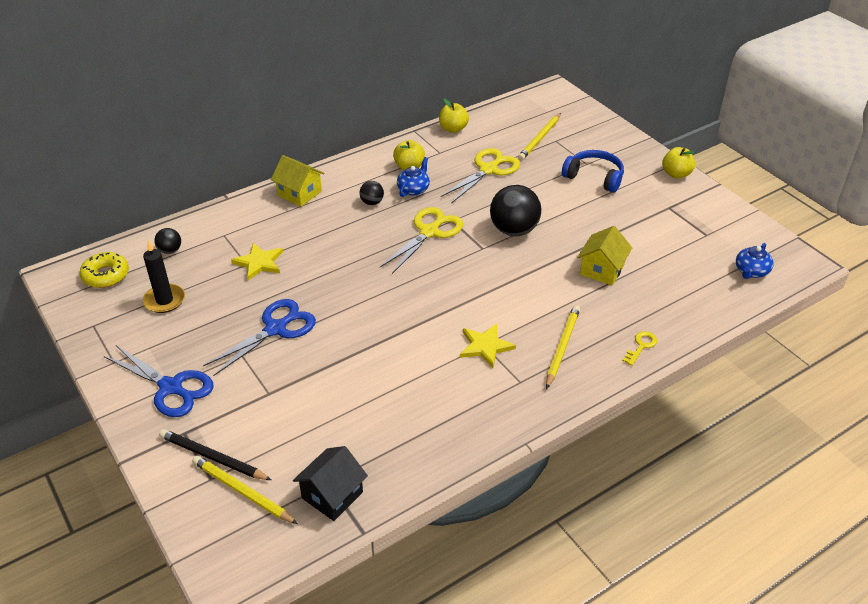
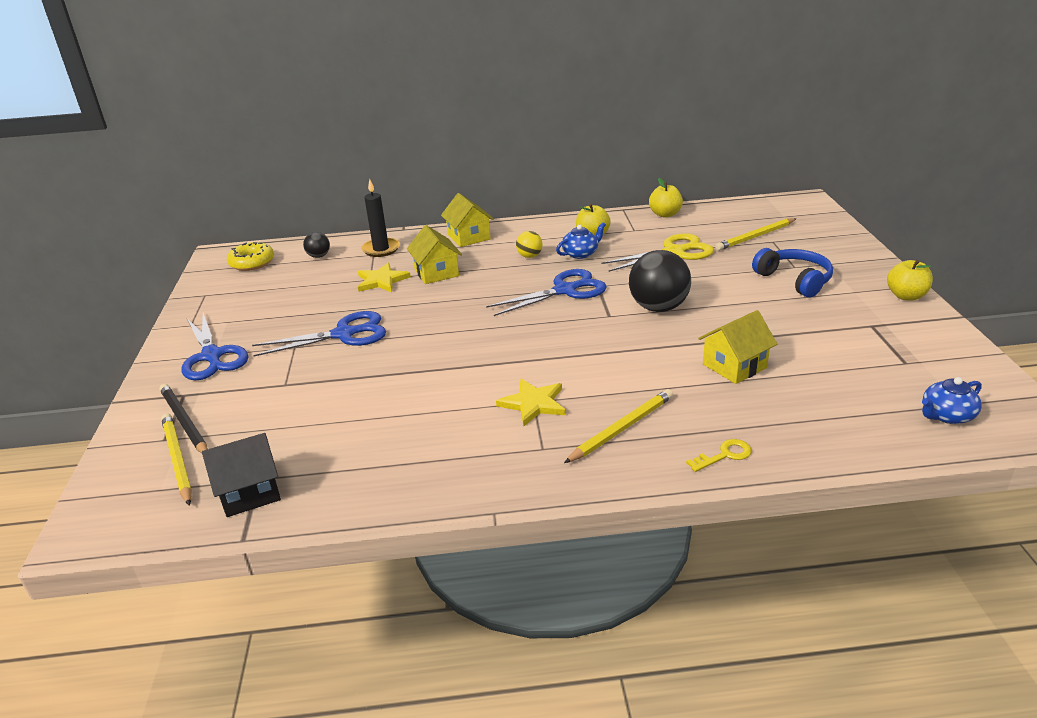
camera: 30 degrees right, 10 degrees down
(164, 300) = (276, 290): black candle -> black candle (381, 249)
(303, 241) = (436, 273): none -> yellow house
(372, 202) = (529, 256): black ball -> yellow ball
(429, 232) = (565, 290): yellow scissors -> blue scissors

